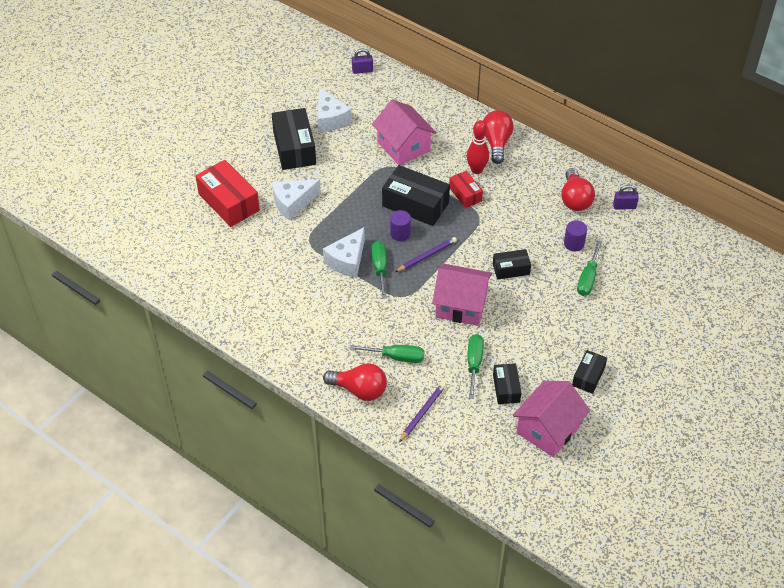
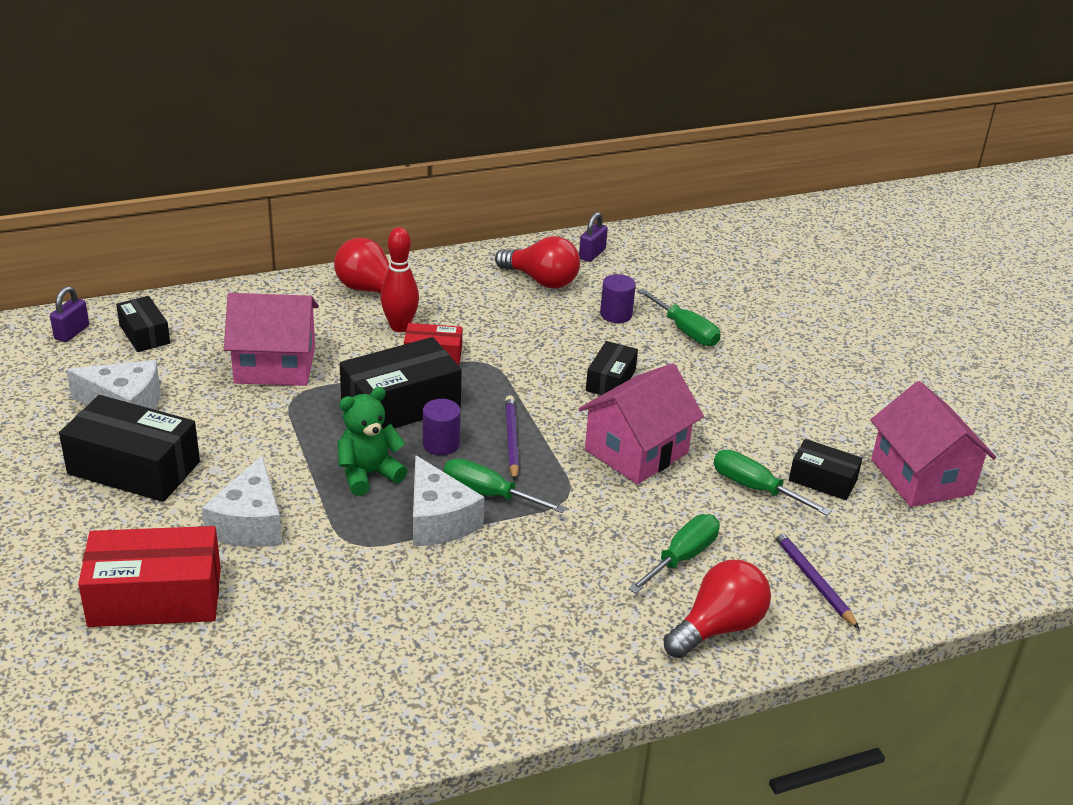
camera: 60 degrees left, 15 degrees down
(357, 221) = (368, 474): none -> green teddy bear
(588, 376) = (852, 404): black box -> black box (144, 334)

